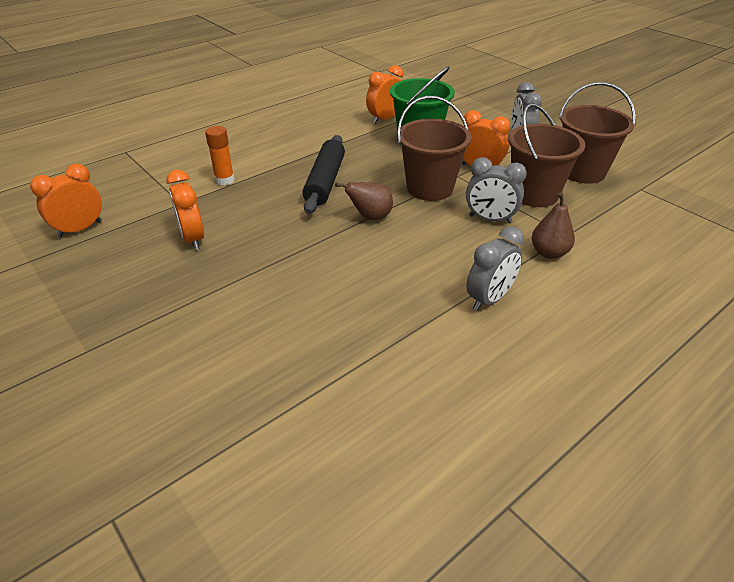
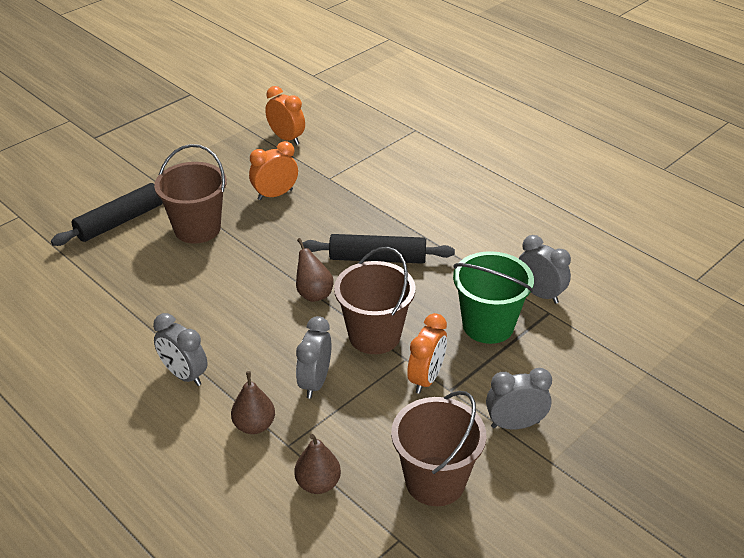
camera: 85 degrees right, 0 degrees up
(187, 374) = (120, 221): none -> black rolling pin
(224, 180) = (371, 195): orange glue stick -> none
(385, 119) = (540, 294): orange clock -> grey clock
(534, 194) = (372, 425): brown bucket -> brown bucket (197, 229)
(603, 221) = (318, 483): none -> brown pear

